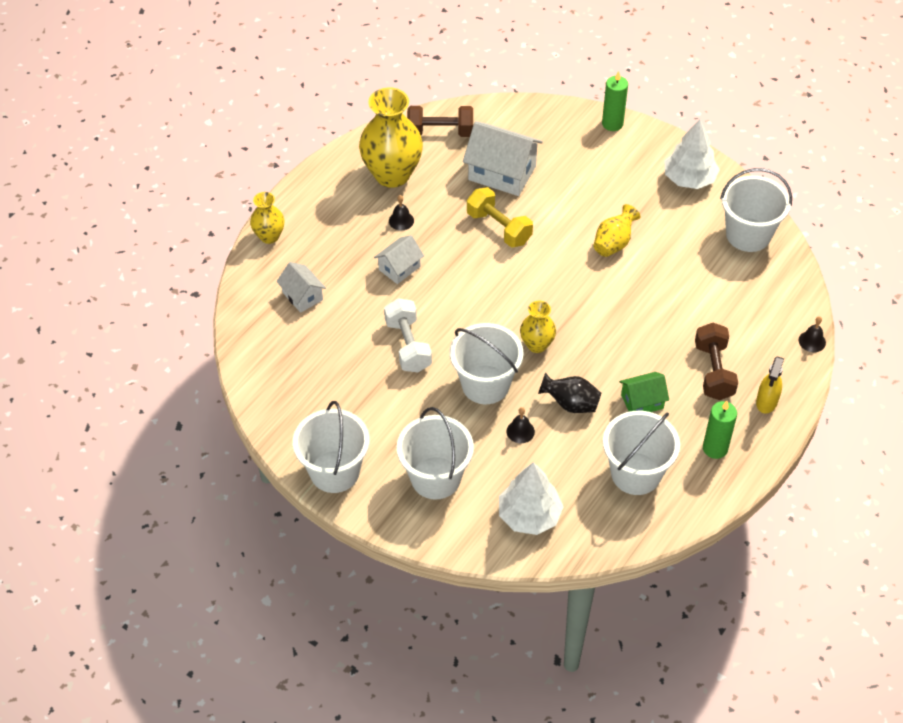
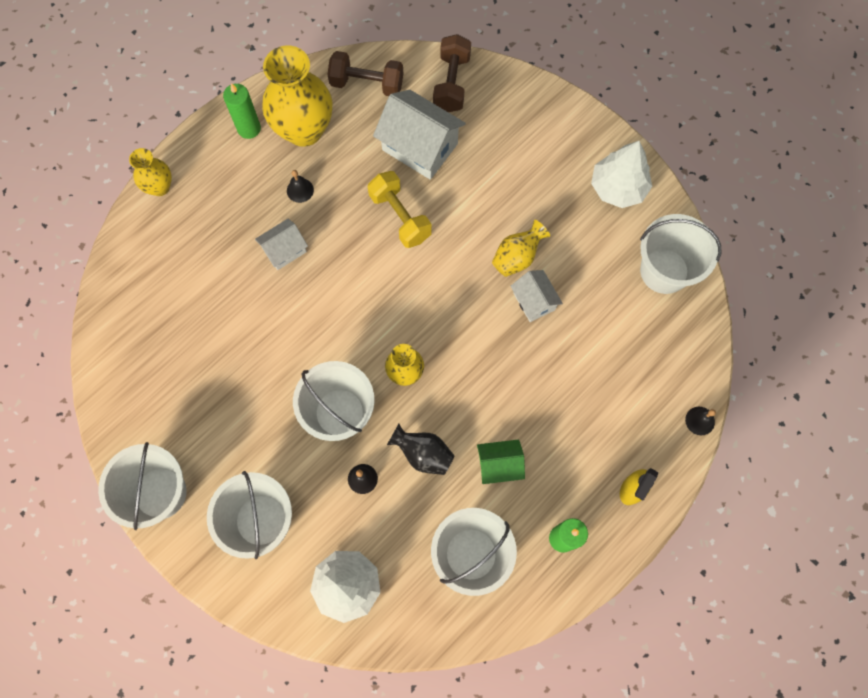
camera: 10 degrees right, 20 degrees up
(302, 296) = (176, 268): white house -> white house (534, 301)
(408, 345) = (271, 349): white dumbbell -> none
(612, 124) = (552, 102): green candle -> green candle (249, 128)
(713, 371) = (584, 440): brown dumbbell -> brown dumbbell (451, 83)

